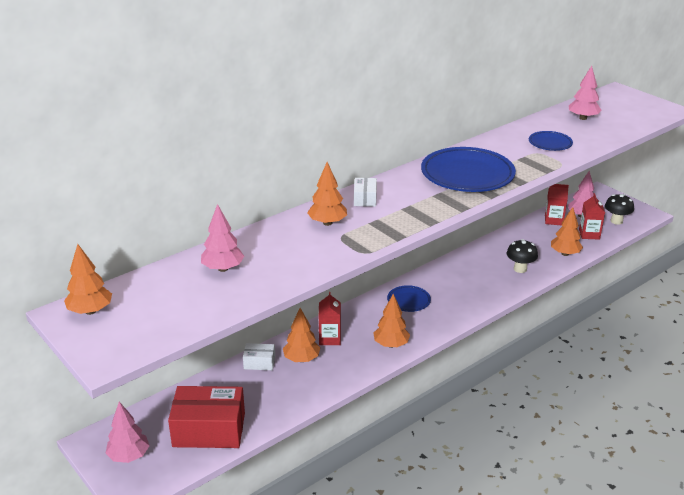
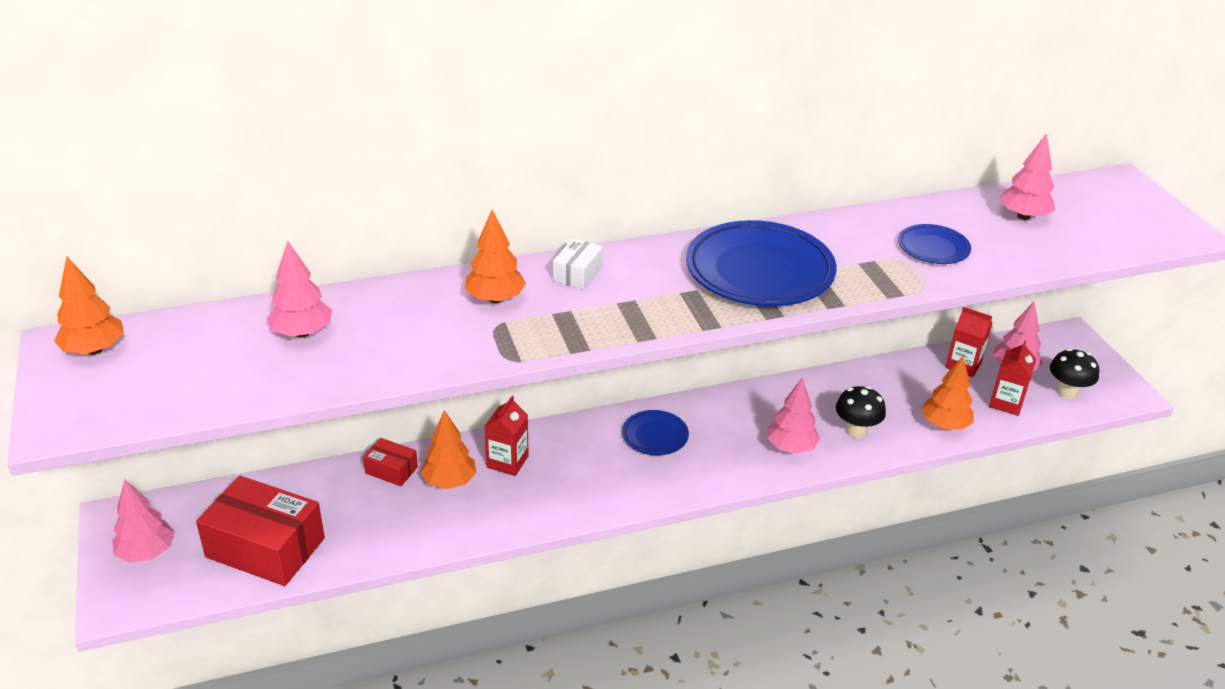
camera: 20 degrees right, 5 degrees up
(259, 362) = (391, 470): white box -> red box
(391, 344) = (585, 496): orange tree -> none
(490, 287) = (791, 447): none -> pink tree

